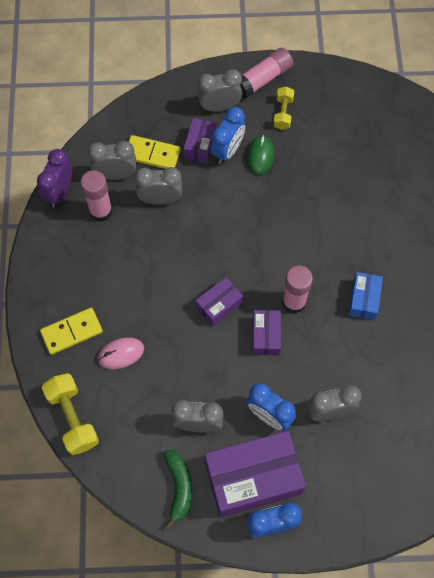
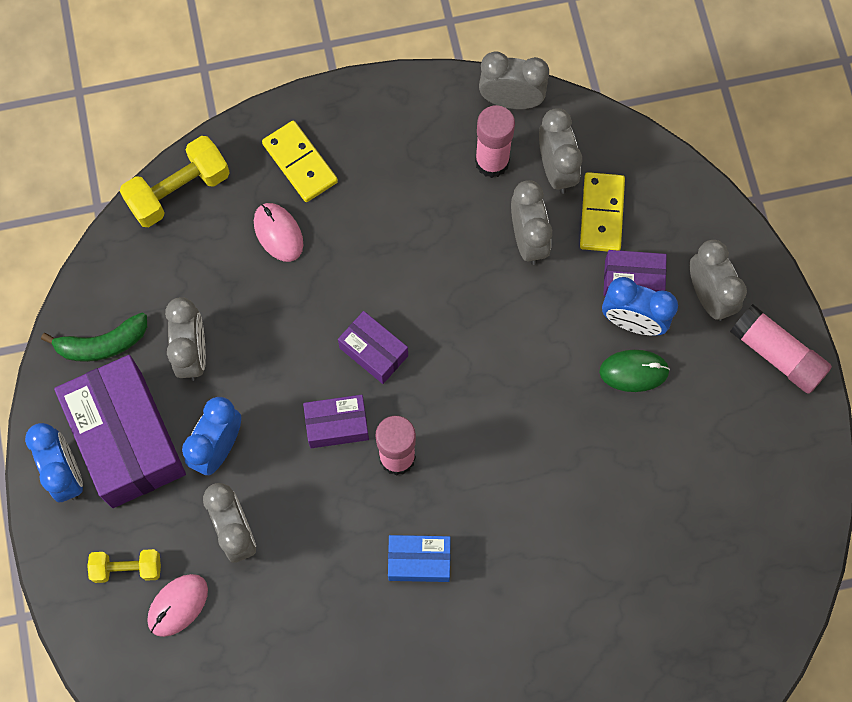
camera: 80 degrees right, 5 degrees up
(60, 192) = (511, 100): purple clock -> grey clock
(283, 113) = (720, 395): yellow dumbbell -> yellow dumbbell (127, 568)
(375, 457) = (178, 605): none -> pink mouse

